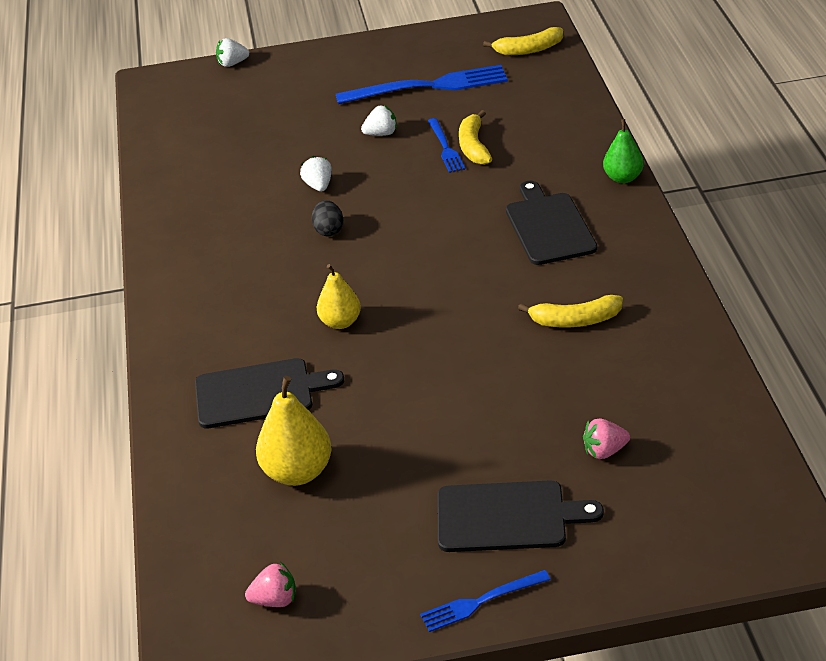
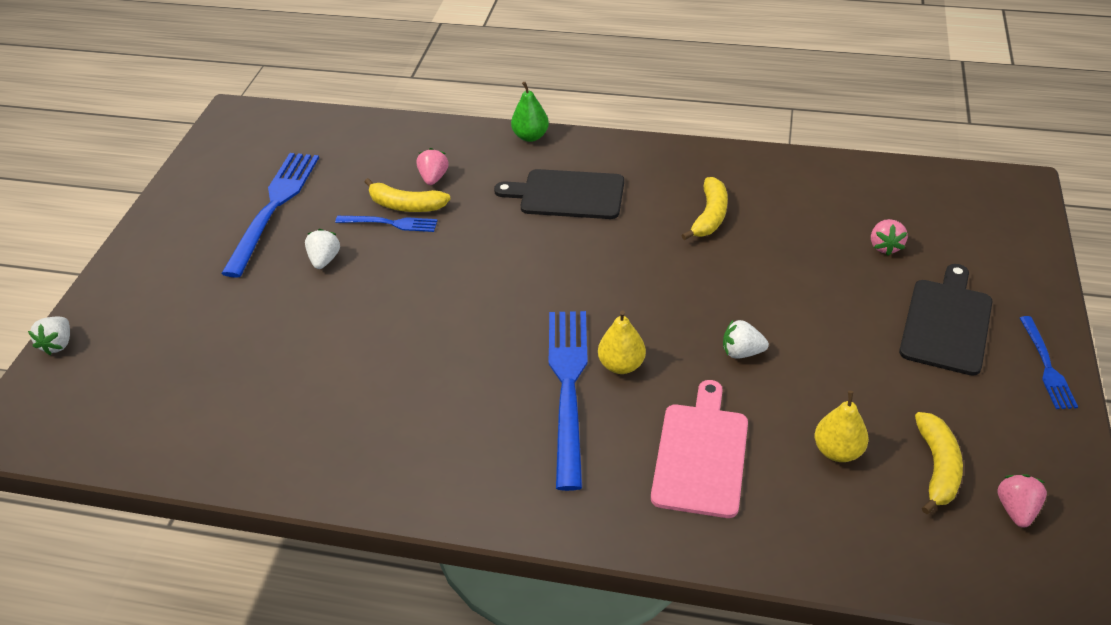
camera: 70 degrees left, 5 degrees up
(259, 393) = (700, 455): black cutting board -> pink cutting board
(297, 472) = (838, 451): yellow pear -> yellow pear, size x0.66
(301, 301) = (568, 387): none -> blue fork
(318, 186) = (376, 327): white strawberry -> white strawberry (741, 352)
(329, 230) = (461, 338): black egg -> none
(521, 147) = (433, 178): none -> pink strawberry
(528, 50) = (280, 132): yellow banana -> yellow banana (937, 467)

